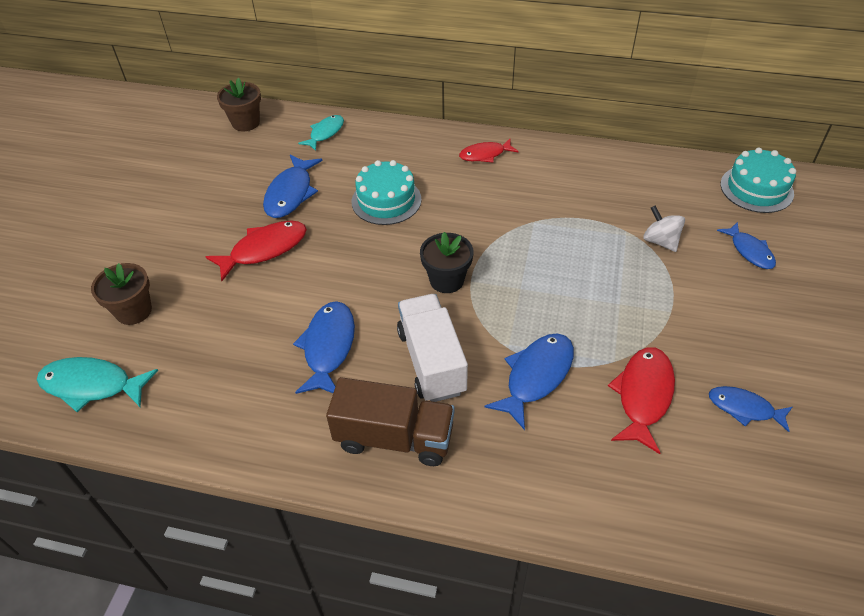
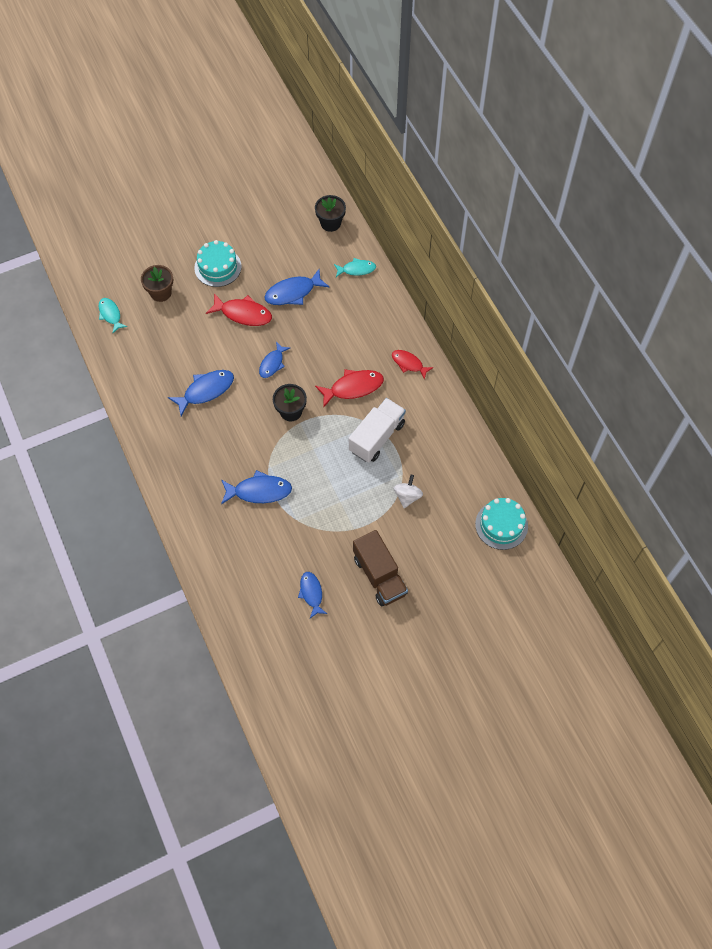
camera: 50 degrees right, 15 degrees up
(92, 385) = (110, 314): turquoise fish -> turquoise fish, size x0.65
(246, 123) = (330, 223): brown flower pot -> black flower pot
(386, 200) = (326, 341): turquoise cake -> turquoise cake (218, 267)
(394, 438) = (178, 455): brown truck -> brown truck (379, 576)
(431, 361) = (232, 440): white truck -> white truck (377, 437)
(643, 395) = (284, 544): red fish -> red fish (353, 387)
(749, 251) = (437, 546): blue fish -> blue fish (272, 363)

